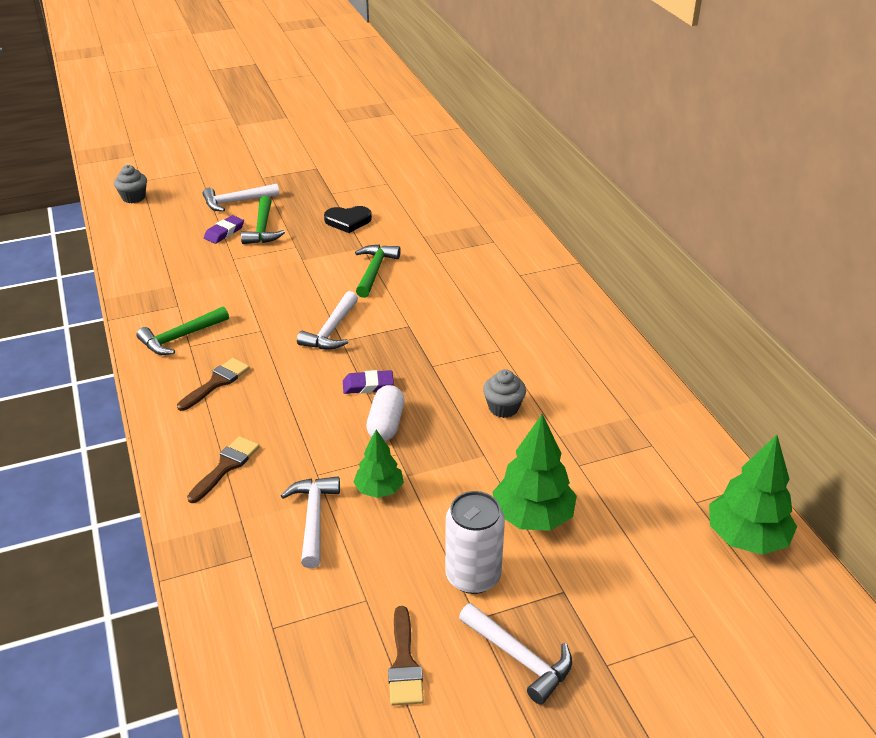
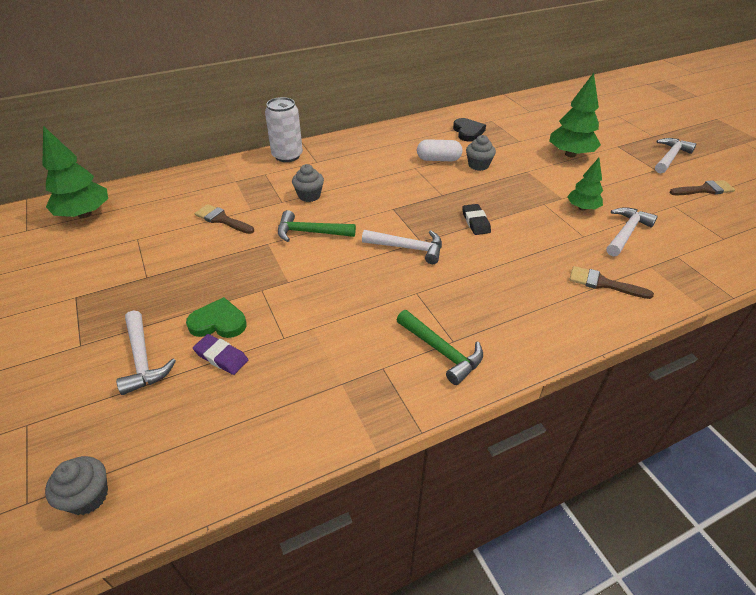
camera: 95 degrees left, 5 degrees up
(216, 383) = (504, 309): brown brush -> brown brush (222, 219)
(263, 229) = (218, 322): green hammer -> green heart
(313, 519) = (626, 232): white hammer -> white hammer turned 135 degrees clockwise
(348, 221) = (214, 258): black heart -> black heart (468, 132)
(368, 385) = (475, 222): purple eraser -> black eraser
(386, 424) = (516, 210): white capsule -> white capsule (438, 159)
(443, 270) = (309, 196): none -> grey cupcake
(473, 576) = (628, 171): white can -> white can (287, 156)
(746, 538) = (548, 101): green tree -> green tree (84, 214)

